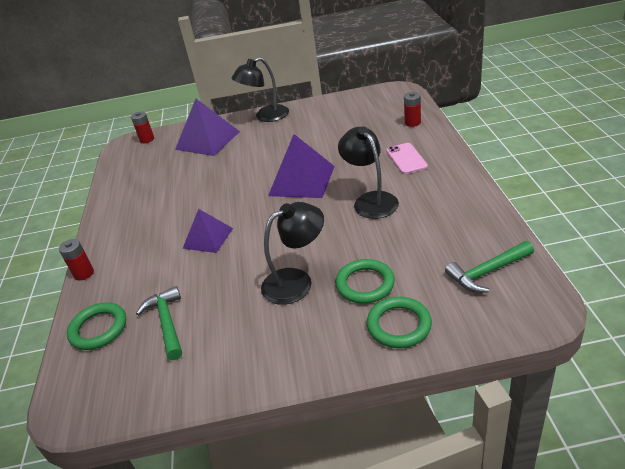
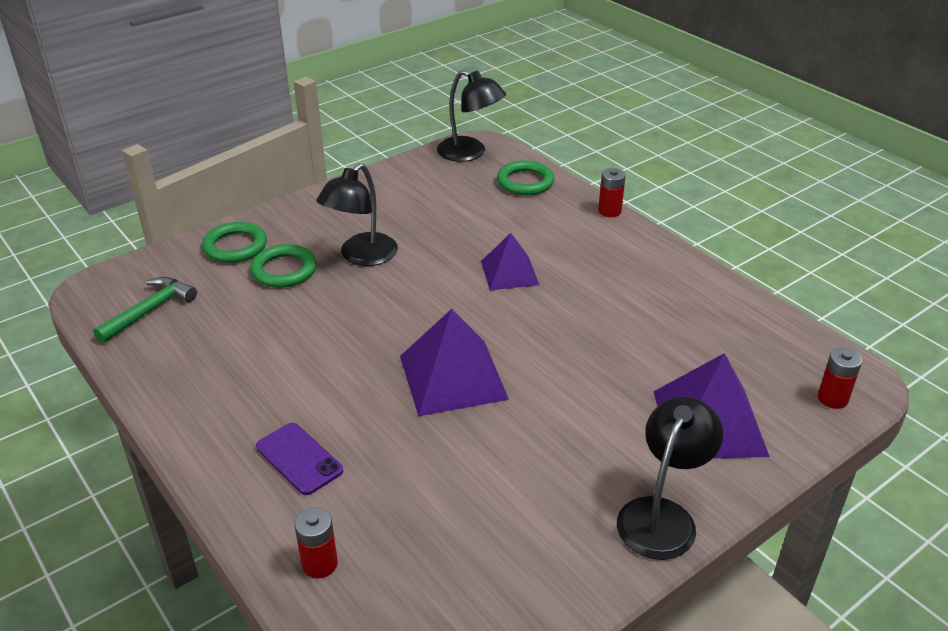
camera: 145 degrees right, 0 degrees up
(167, 323) = (464, 199): green hammer -> none
(370, 200) = (325, 367): black lamp -> black lamp (470, 153)
(406, 159) = (299, 459): pink phone -> purple phone

